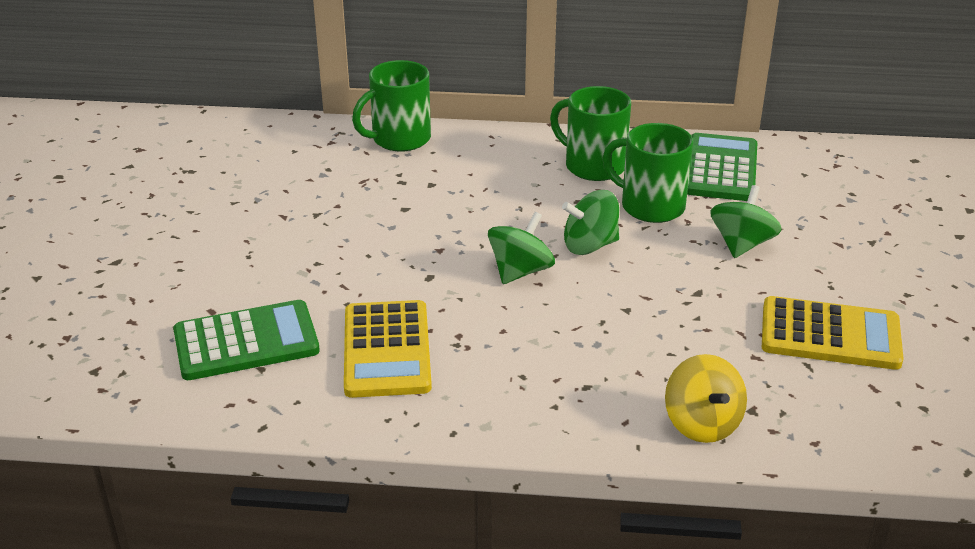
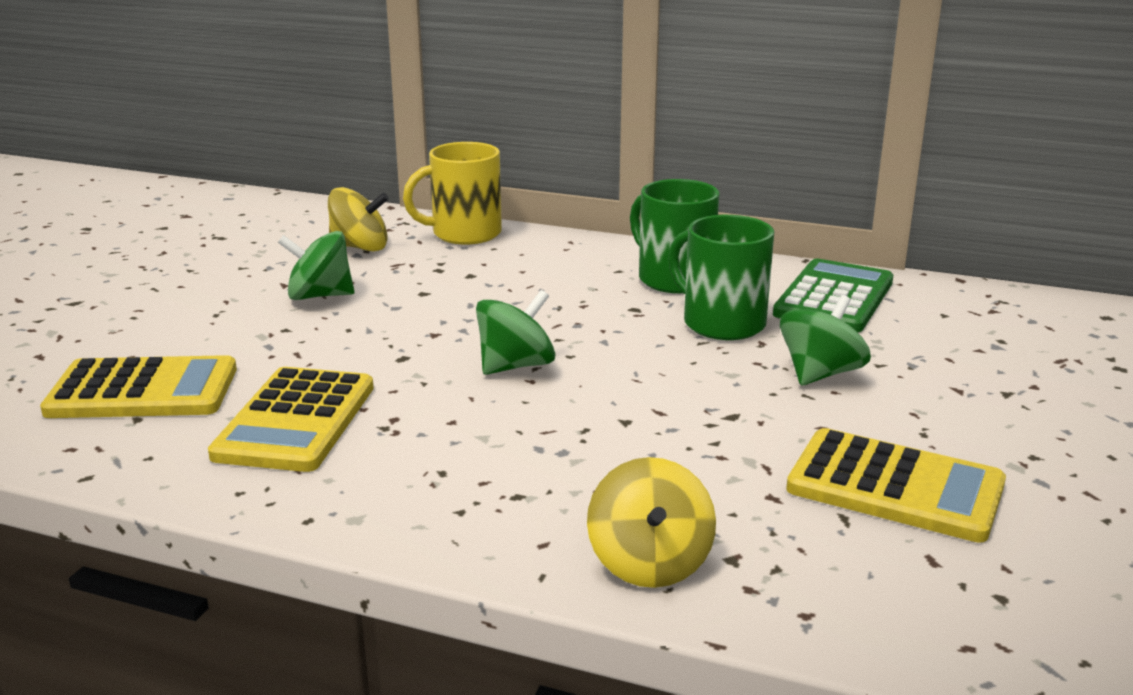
camera: 15 degrees right, 10 degrees down
(246, 342) = (143, 391): green calculator -> yellow calculator
(321, 166) = (360, 247): none -> yellow spinning top
(399, 139) = (464, 234): green mug -> yellow mug
(589, 245) = (619, 351): green spinning top -> green spinning top (319, 296)

